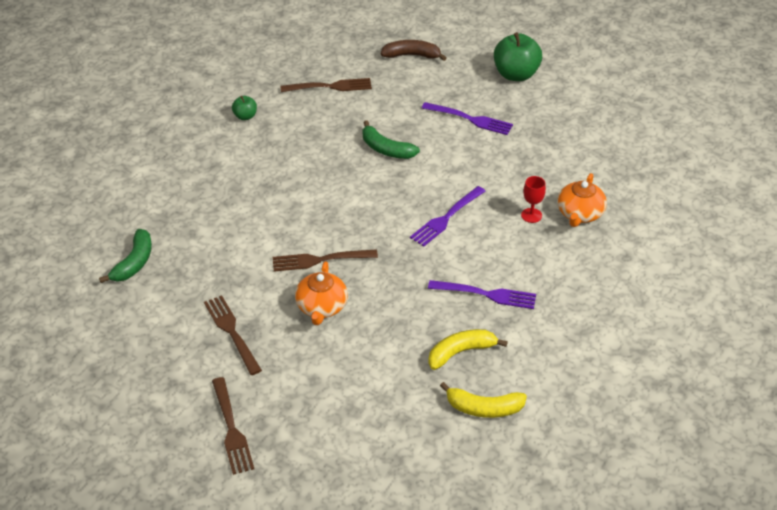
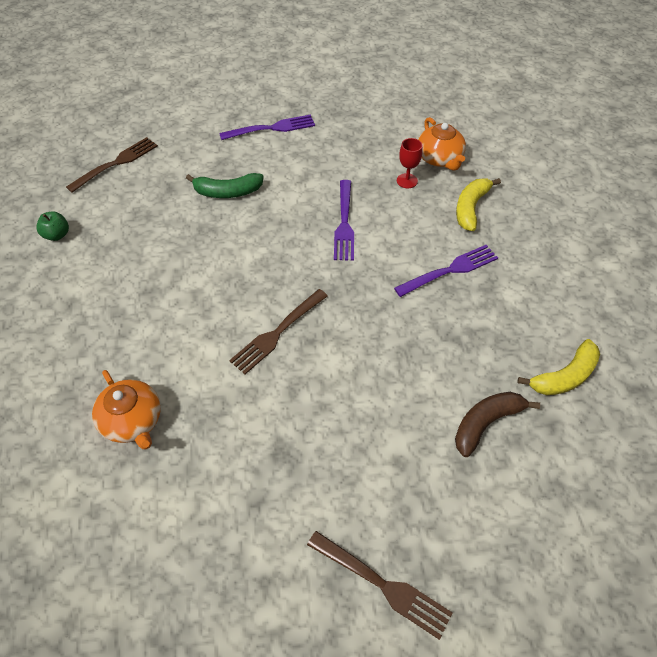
camera: 40 degrees left, 10 degrees up
(134, 263) = (83, 468): green banana -> none
(232, 332) = (271, 471): brown fork -> none
(321, 307) = (328, 379): orange teapot -> orange teapot (133, 421)
(412, 55) = (164, 100): brown banana -> brown banana (486, 423)
(460, 352) = (489, 337): yellow banana -> yellow banana (471, 208)
(516, 74) = (268, 74): green apple -> none

